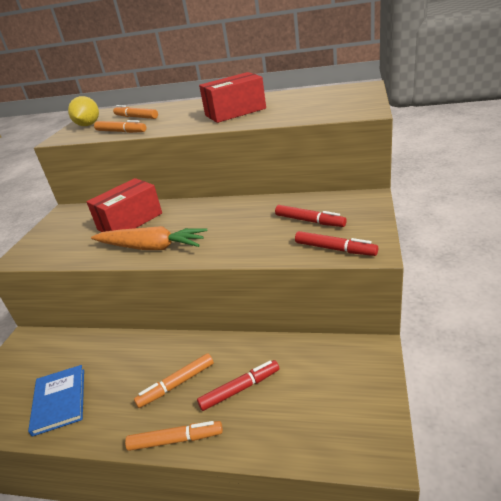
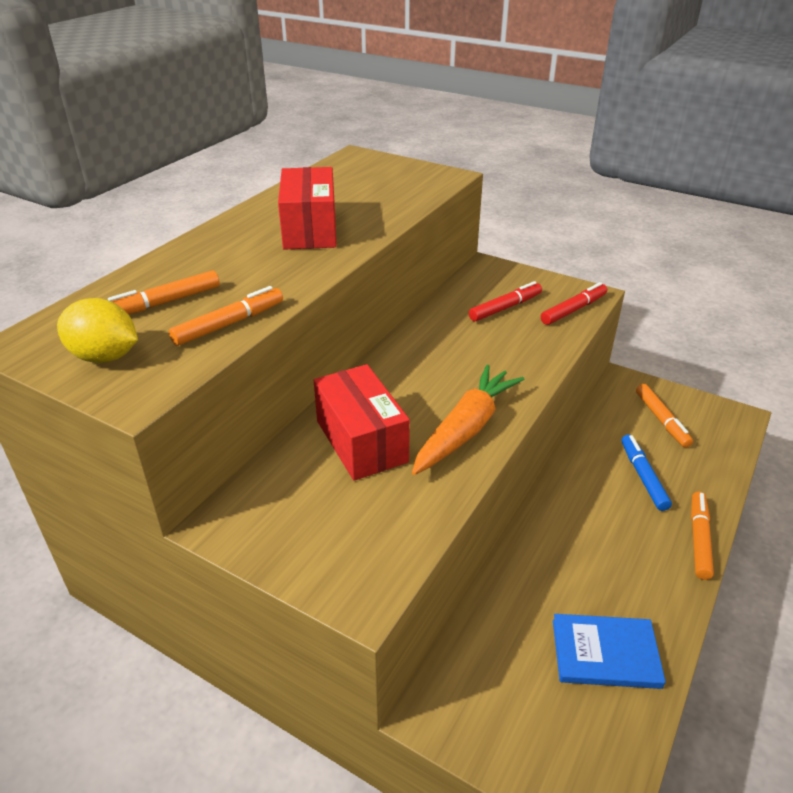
camera: 75 degrees left, 5 degrees up
(176, 384) = (618, 525): orange marker -> orange marker (661, 420)
(240, 389) = (643, 476): red marker -> blue marker

